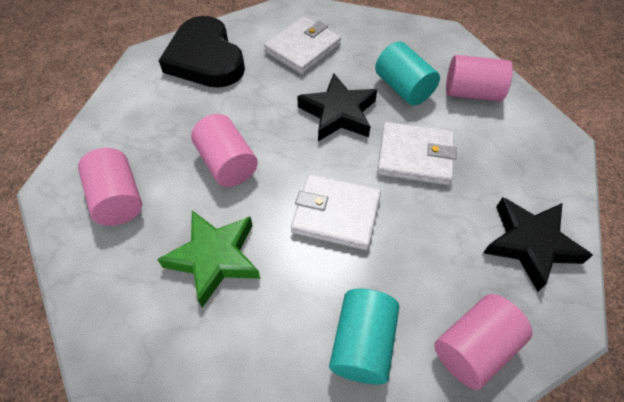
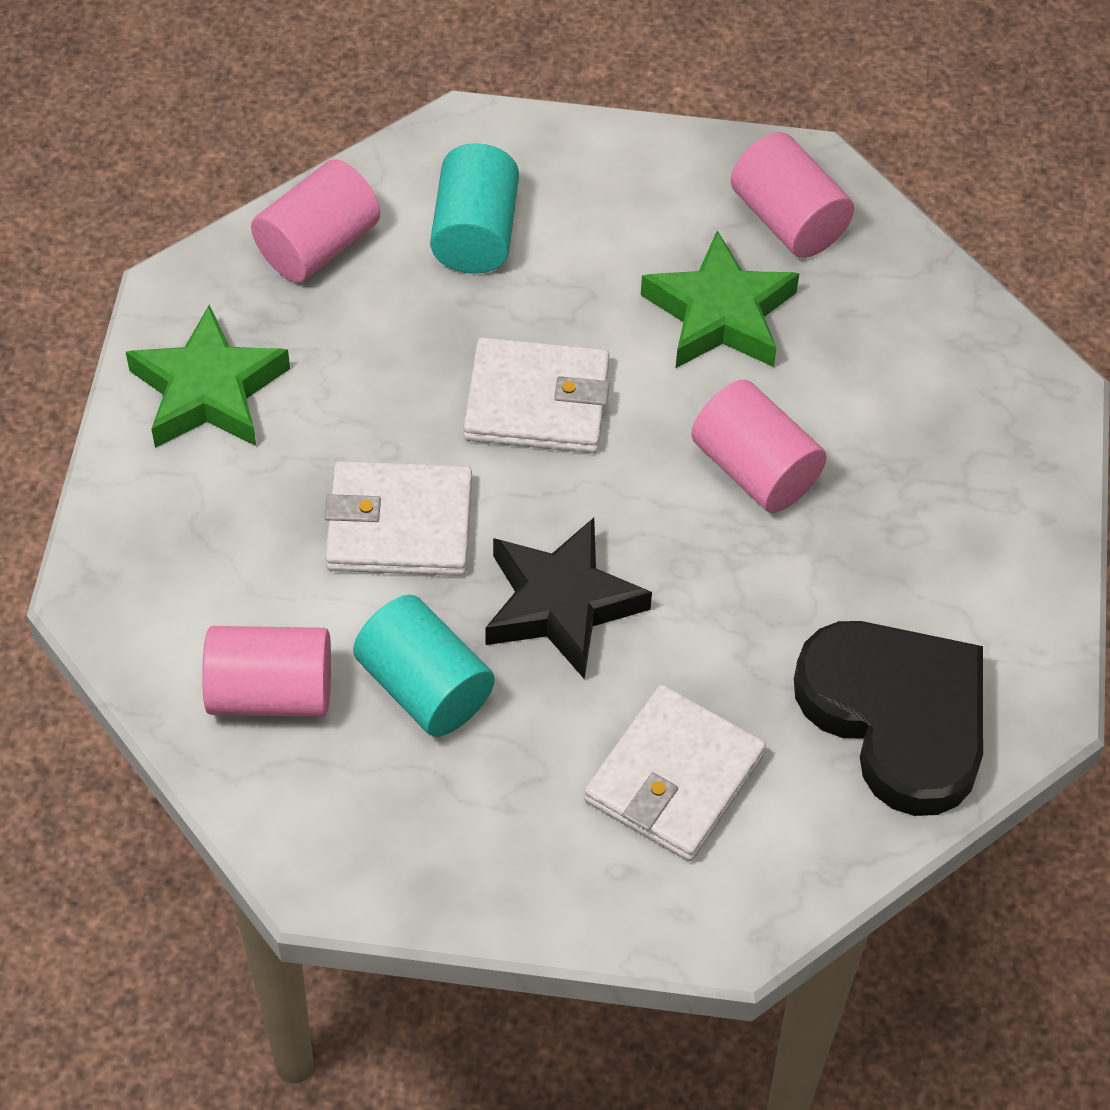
camera: 170 degrees right, 0 degrees up
(118, 199) = (921, 384): pink cylinder -> pink cylinder (788, 220)
(530, 244) = (209, 390): black star -> green star

